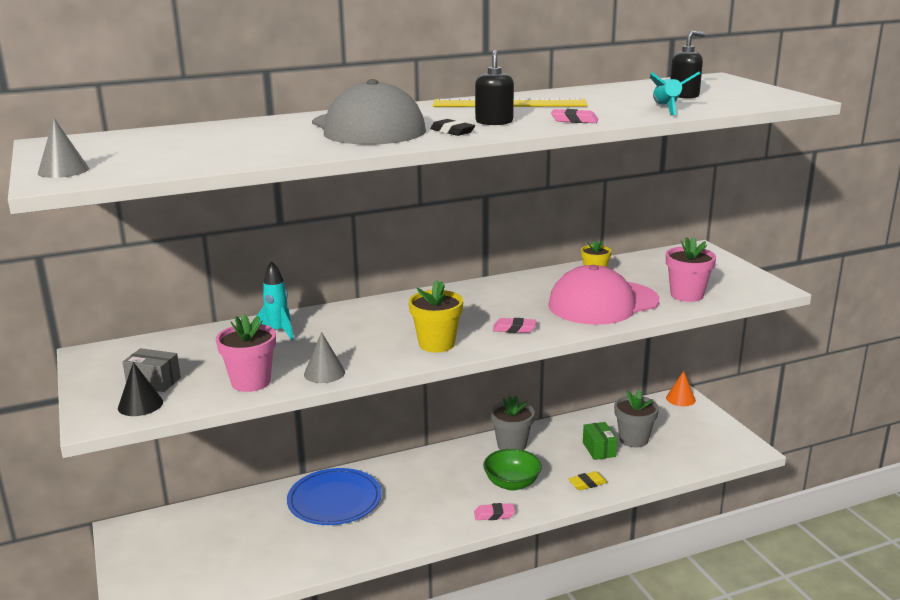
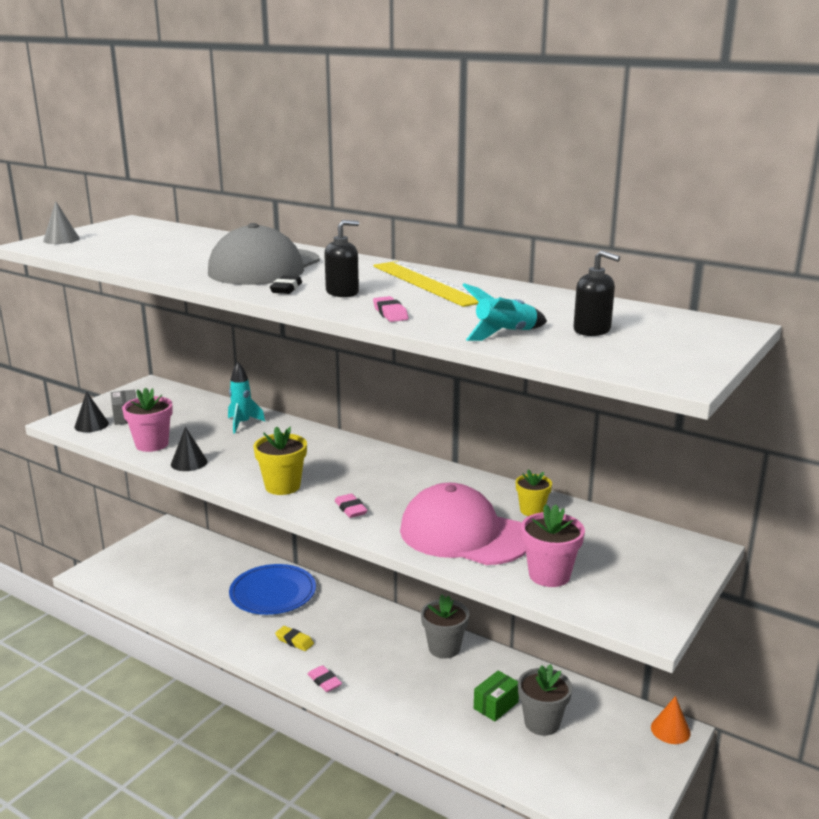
camera: 55 degrees right, 0 degrees up
(324, 373) = (189, 463): grey cone -> black cone
(512, 483) = (382, 672): green bowl -> none
(587, 483) = (427, 719): yellow eraser -> yellow eraser (294, 641)

